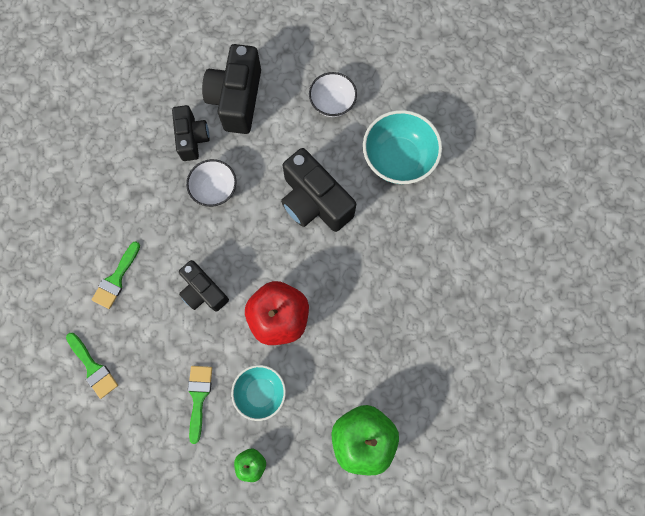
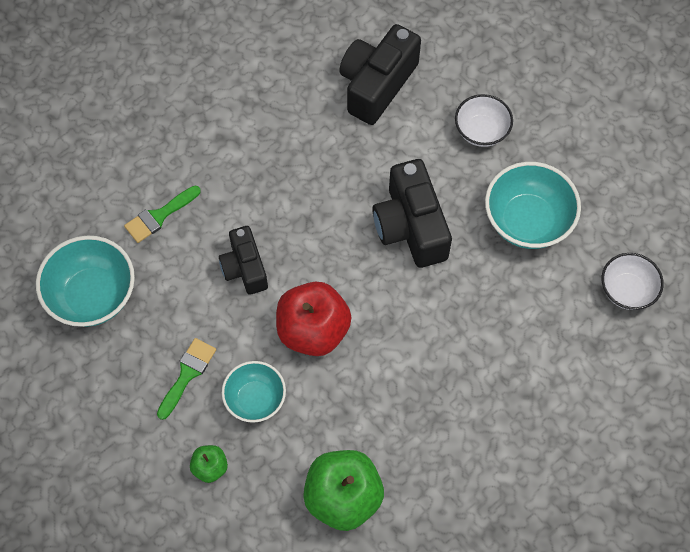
camera: 25 degrees right, 10 degrees down
(93, 368) = (92, 295): green brush -> turquoise bowl
(192, 138) = (308, 106): black camera -> none
(215, 189) = (307, 168): white bowl -> white bowl (627, 290)

